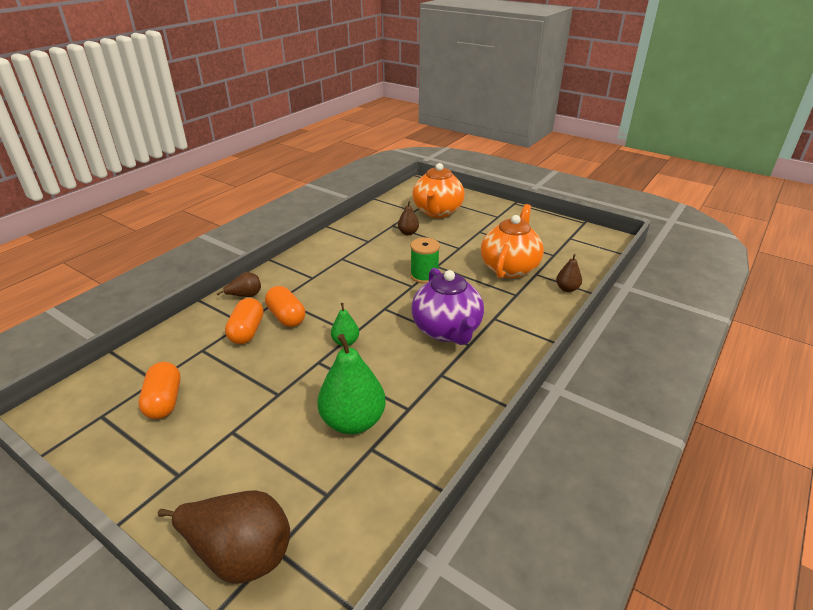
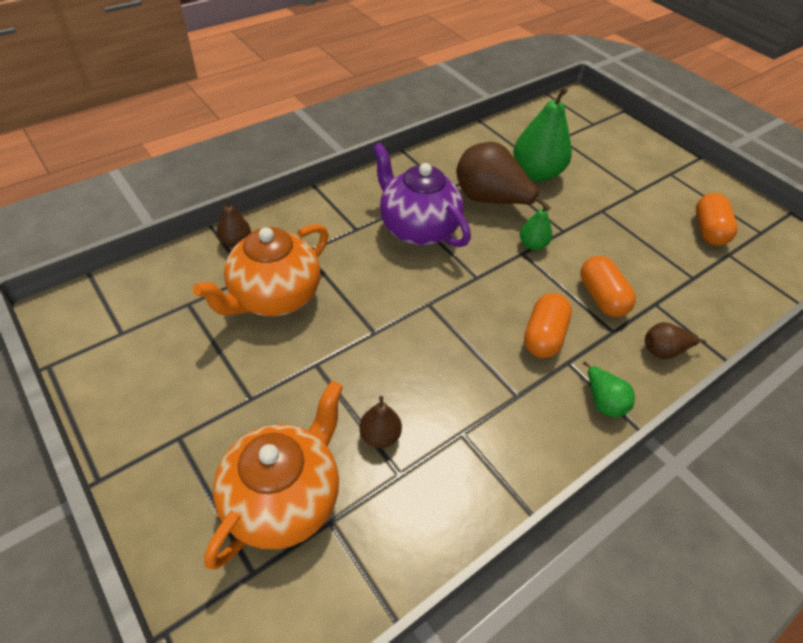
camera: 165 degrees left, 15 degrees up
(240, 554) = (615, 127): brown pear -> brown pear (490, 200)
(247, 331) = (647, 288): orange capsule -> orange capsule (543, 336)
(291, 265) = (603, 401): none -> green pear
(424, 276) = (403, 317): green spool -> none
(447, 330) = (417, 228): purple teapot -> purple teapot turned 45 degrees counterclockwise

